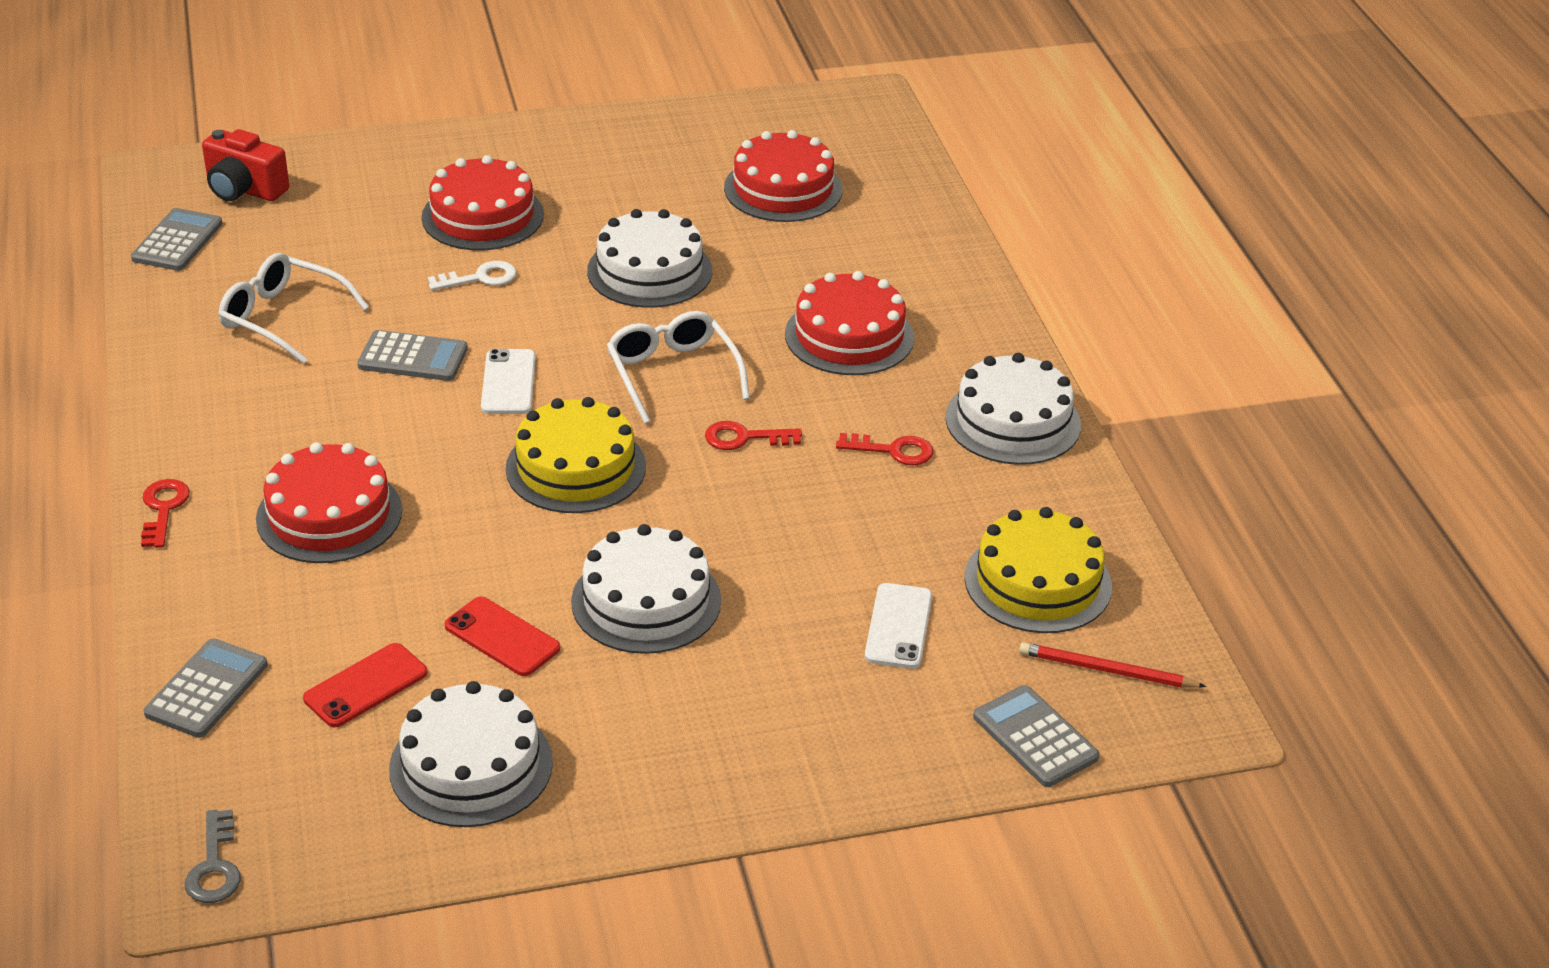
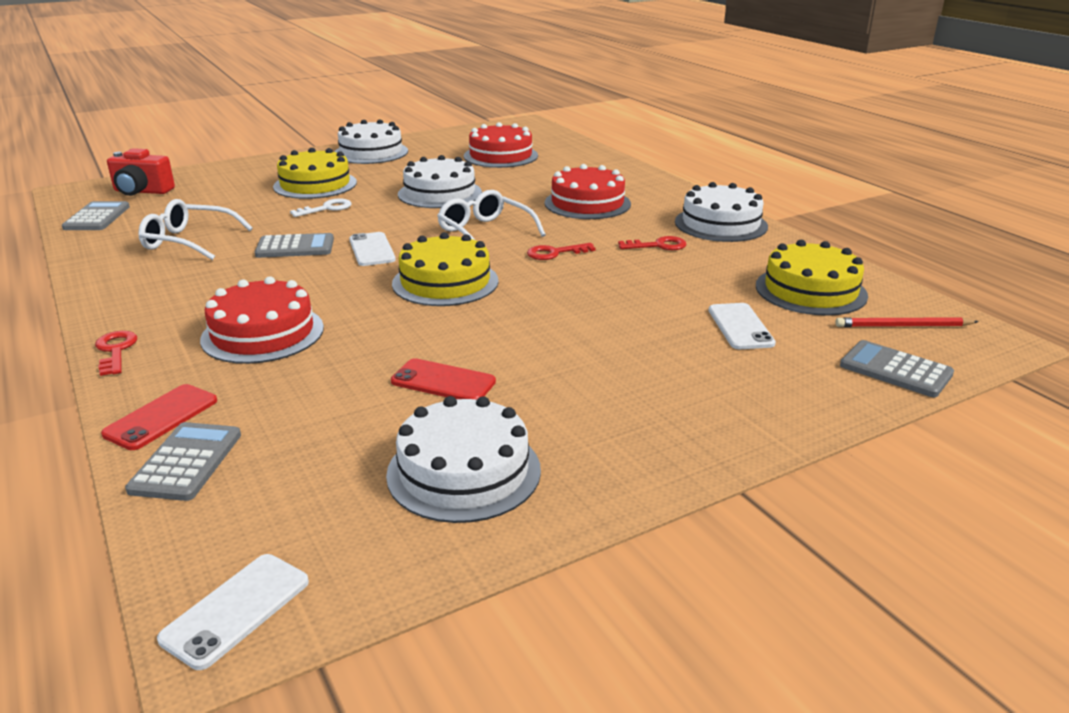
camera: 15 degrees left, 10 degrees down
(214, 866) = (236, 610): grey key -> white phone
(365, 686) = (339, 433): red phone -> red phone (161, 417)
(482, 216) = (315, 184): red cake -> yellow cake
(646, 601) = (545, 342): white cake -> white cake (371, 152)

